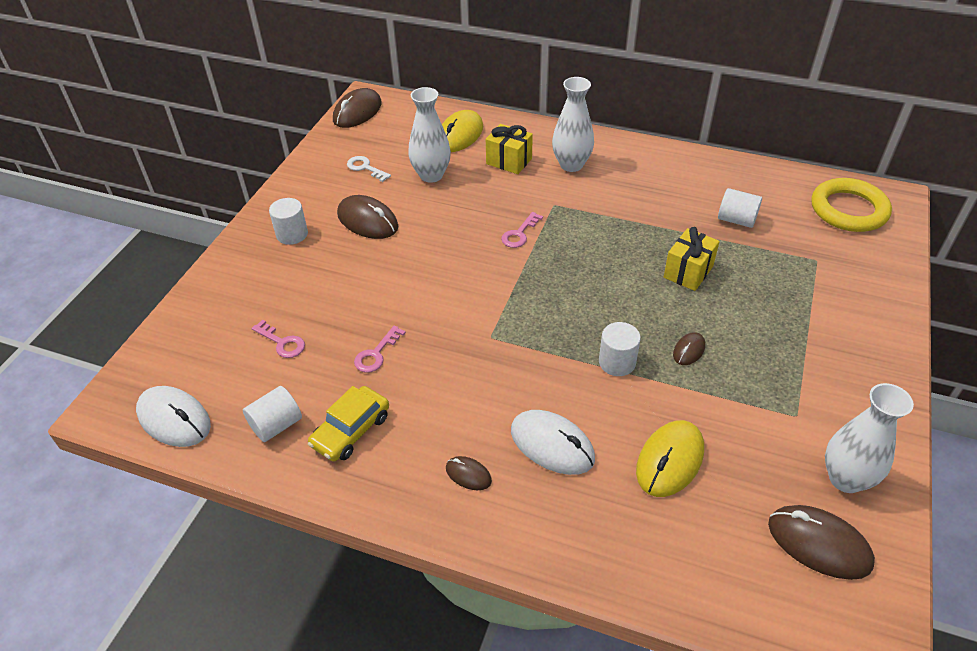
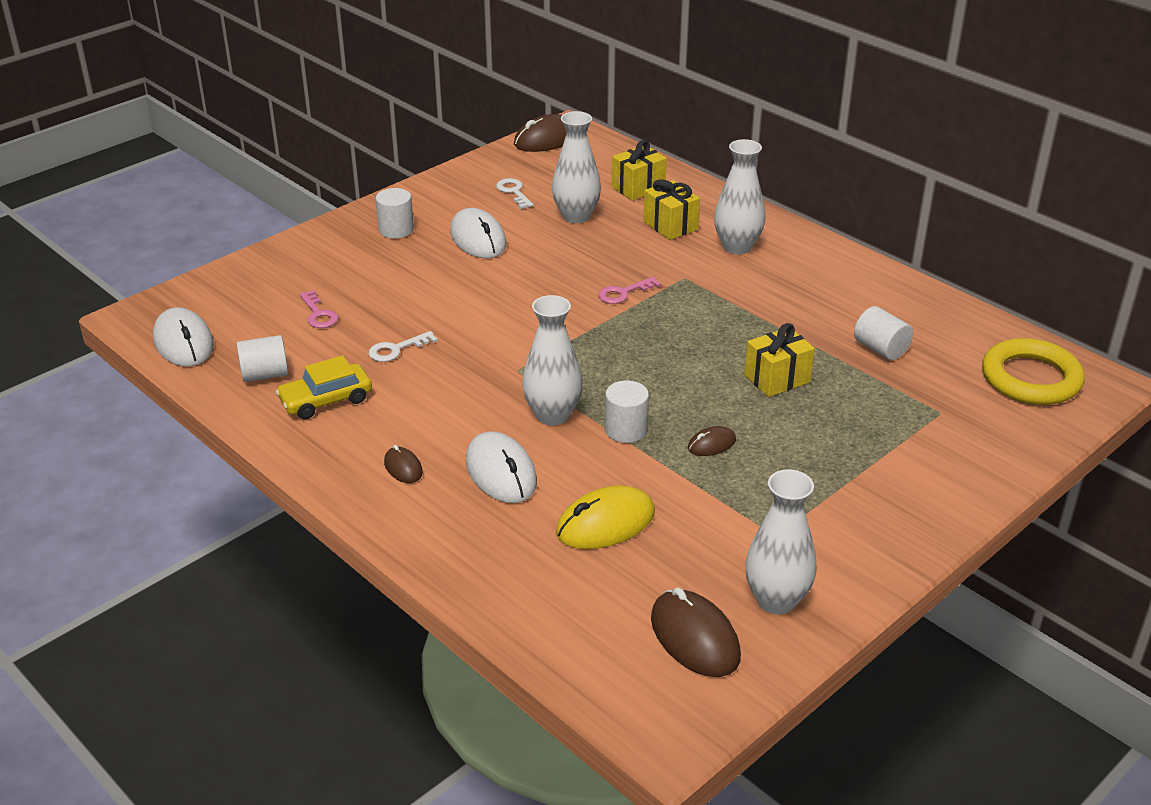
camera: 25 degrees right, 10 degrees down
(367, 221) = (478, 239): brown mouse -> white mouse
(376, 354) = (396, 349): pink key -> white key
(460, 135) = (638, 188): yellow mouse -> yellow gift
(551, 370) = (552, 415): none -> white vase

